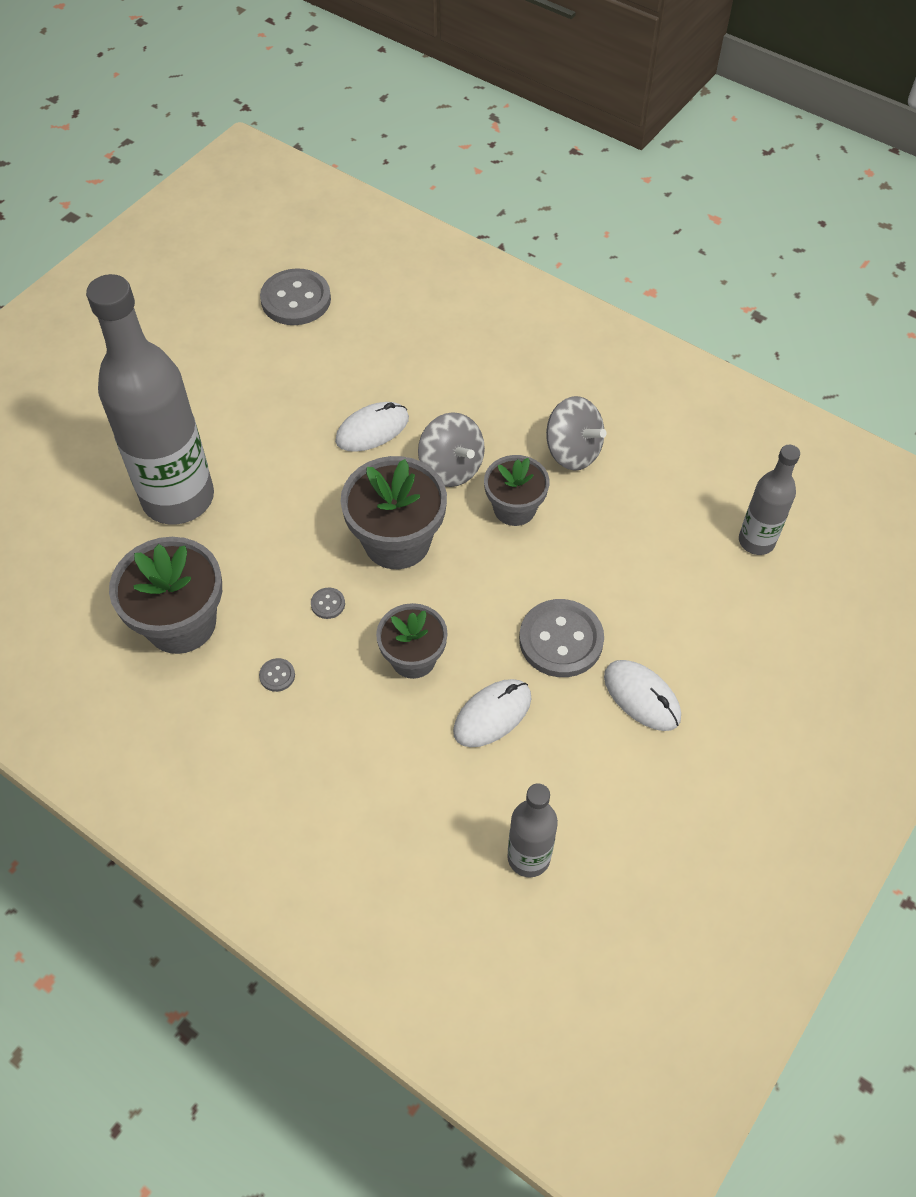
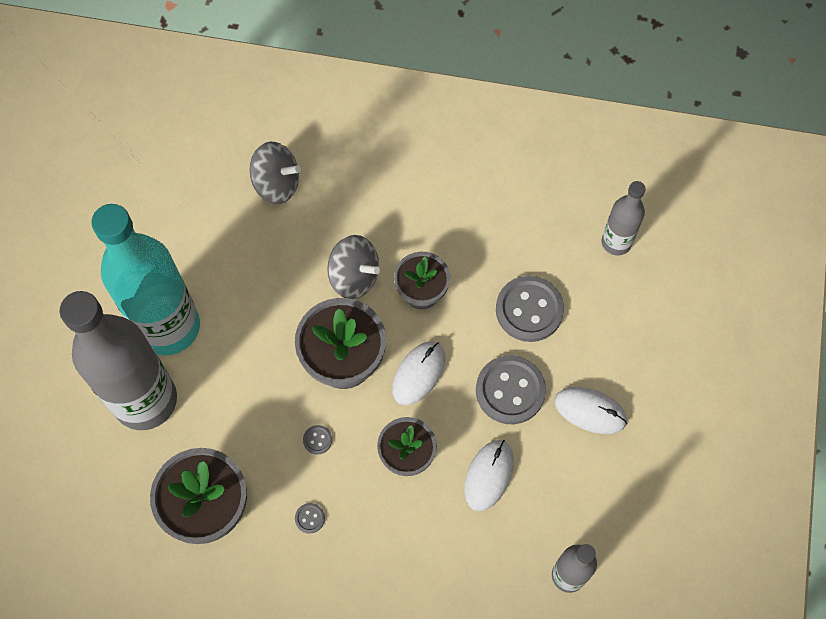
camera: 25 degrees left, 10 degrees up
(240, 442) = (169, 327): none -> turquoise bottle
(296, 299) = (143, 170): grey button -> grey button (529, 310)
(372, 429) = (272, 269): white mouse -> white mouse (418, 373)
(572, 451) = (442, 221): grey spinning top -> grey spinning top (276, 184)

